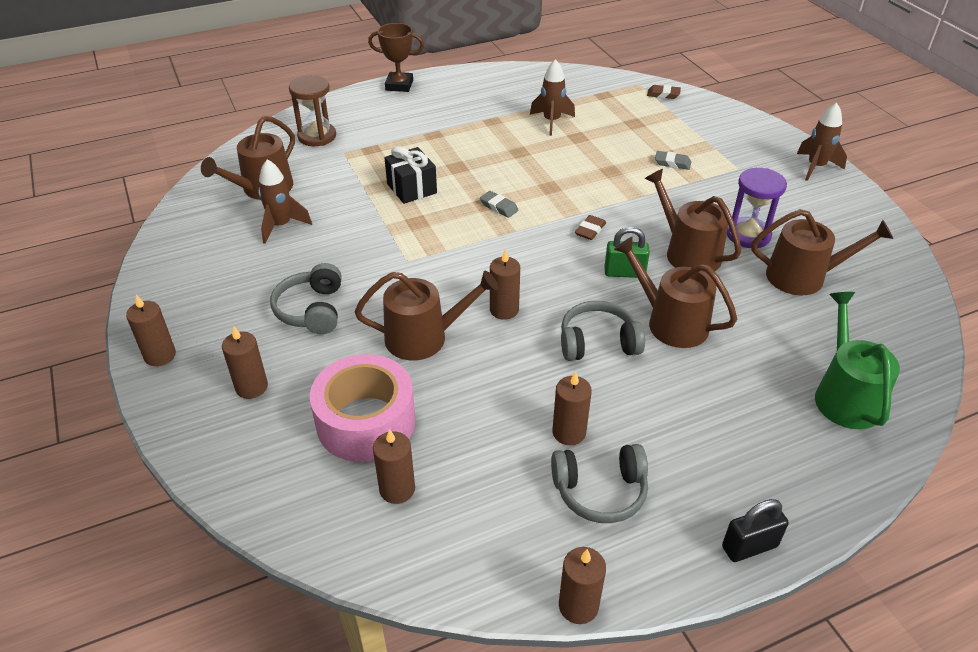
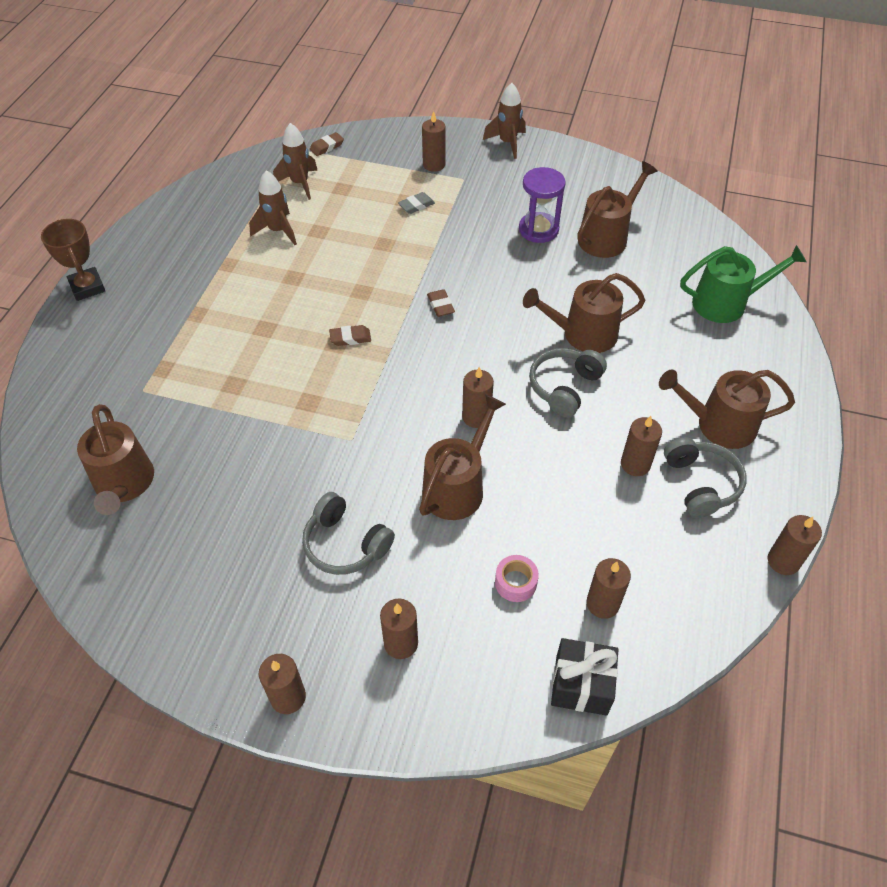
camera: 50 degrees left, 10 degrees up
(281, 226) = (200, 501): brown rocket -> brown rocket (300, 183)
(317, 136) = (90, 395): brown hourglass -> none
(366, 421) = (515, 582): pink tape -> pink tape, size x0.43
(399, 85) = (87, 287): brown trophy -> brown trophy turned 75 degrees counterclockwise
(412, 188) = (258, 376): black gift -> black gift (581, 685)
(499, 207) = (350, 338): grey eraser -> brown eraser
(600, 491) = (701, 484): grey headphones -> grey headphones turned 45 degrees counterclockwise
(624, 273) = (508, 321): green padlock -> none
(688, 253) = (523, 272): brown watering can -> brown watering can (719, 424)
(728, 147) = (434, 165): none -> brown candle
(749, 546) = (802, 440): black padlock -> none
(845, 396) = (726, 303): green watering can -> green watering can turned 135 degrees clockwise

